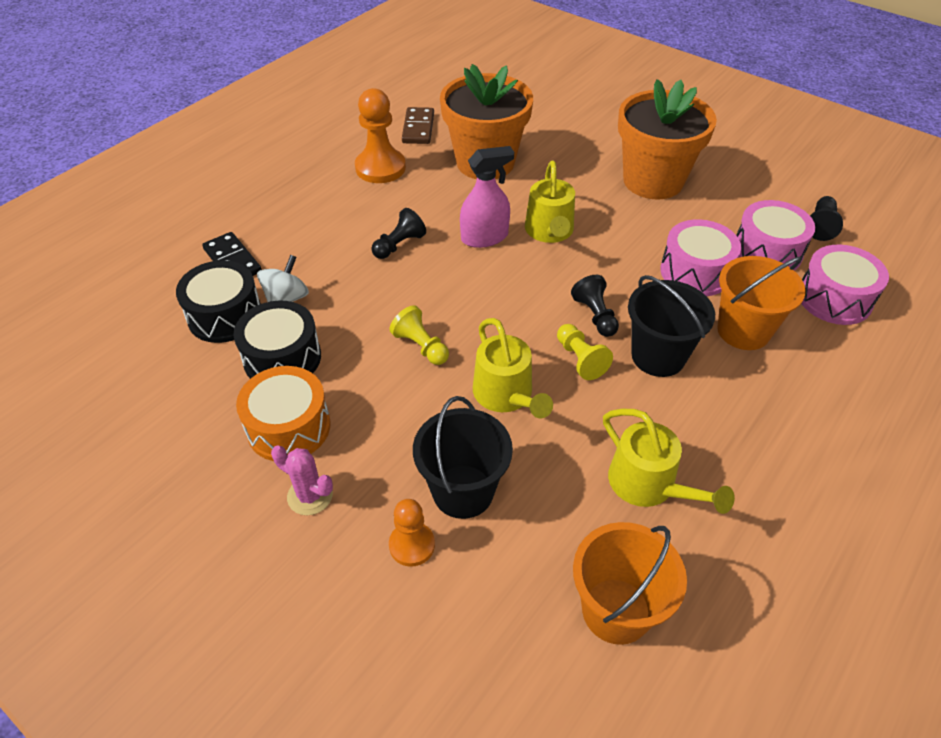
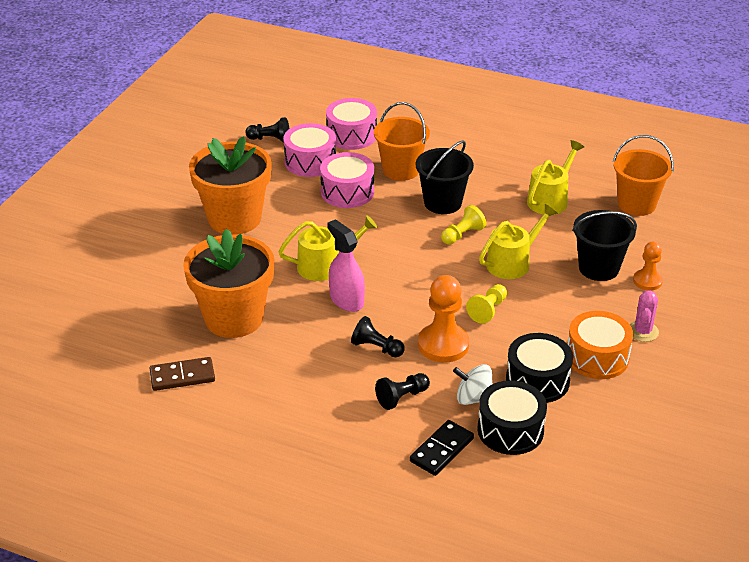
camera: 105 degrees left, 10 degrees down
(380, 168) = (263, 387): orange pawn -> orange pawn (443, 345)
(595, 315) = (415, 233): black pawn -> black pawn (402, 397)

